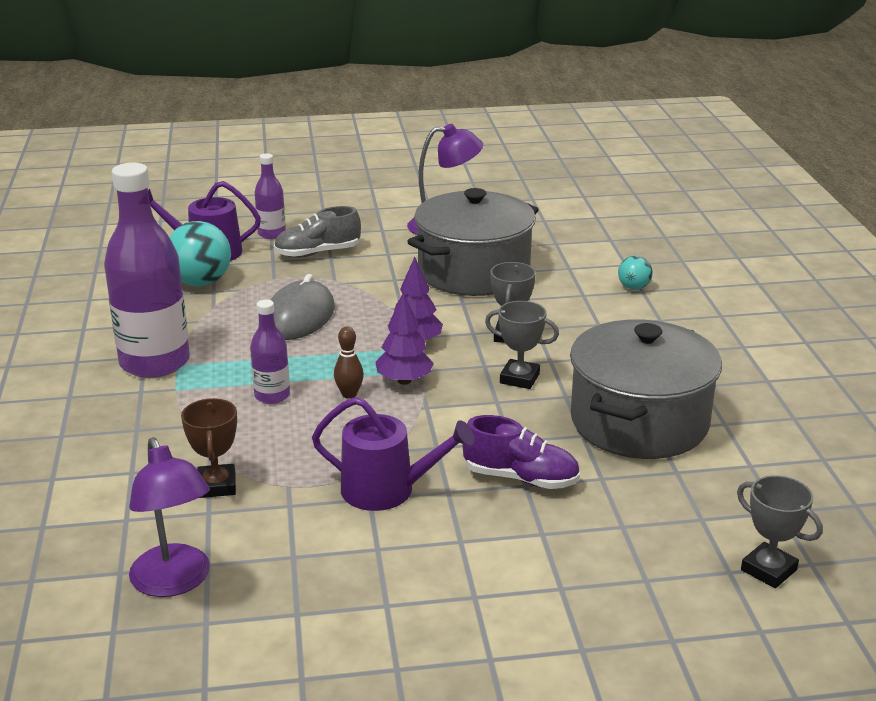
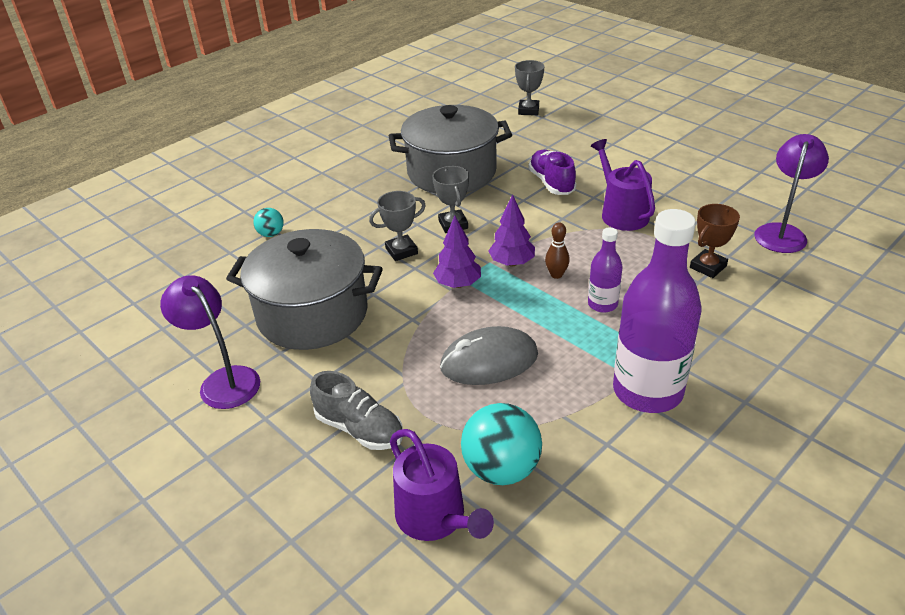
camera: 125 degrees left, 10 degrees up
(271, 234) = (344, 497): purple bottle -> none

